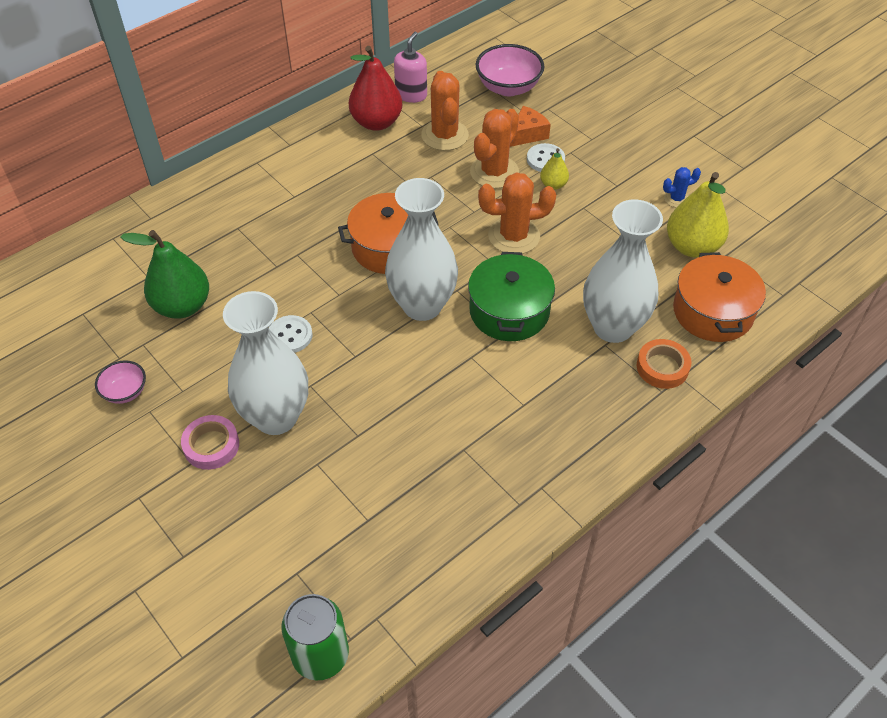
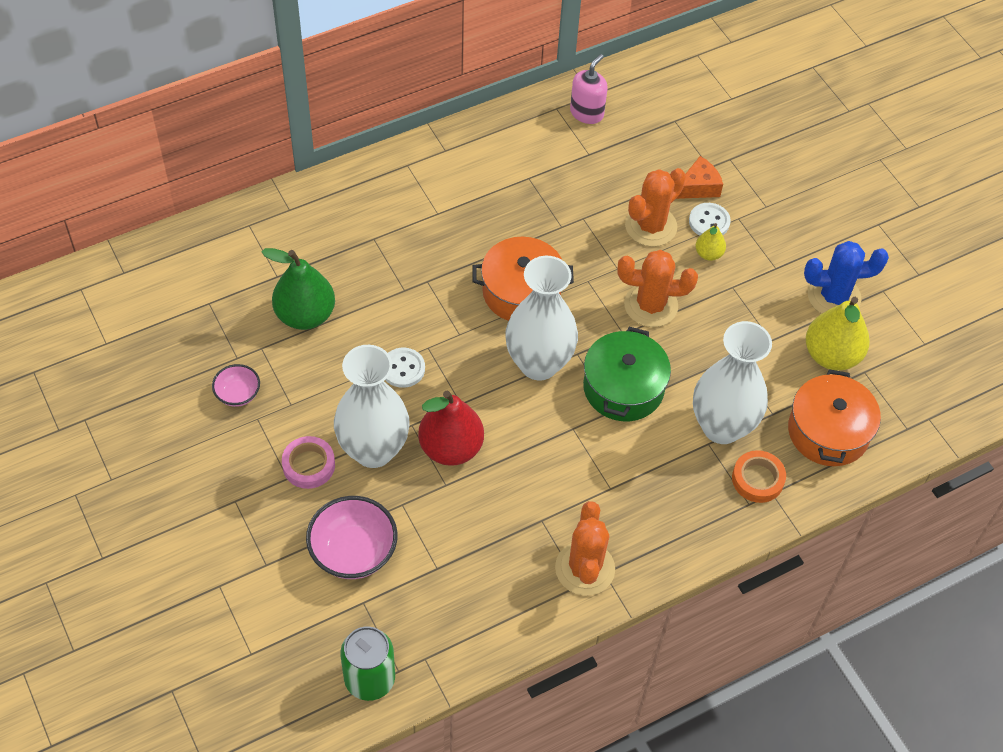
camera: 10 degrees right, 5 degrees up
(376, 122) = (542, 141): red pear -> red pear (451, 448)
(445, 135) = (610, 171): orange cactus -> orange cactus (585, 568)
(508, 88) = (694, 124): pink bowl -> pink bowl (353, 552)
(676, 199) = (834, 296): blue cactus -> blue cactus, size x1.94

